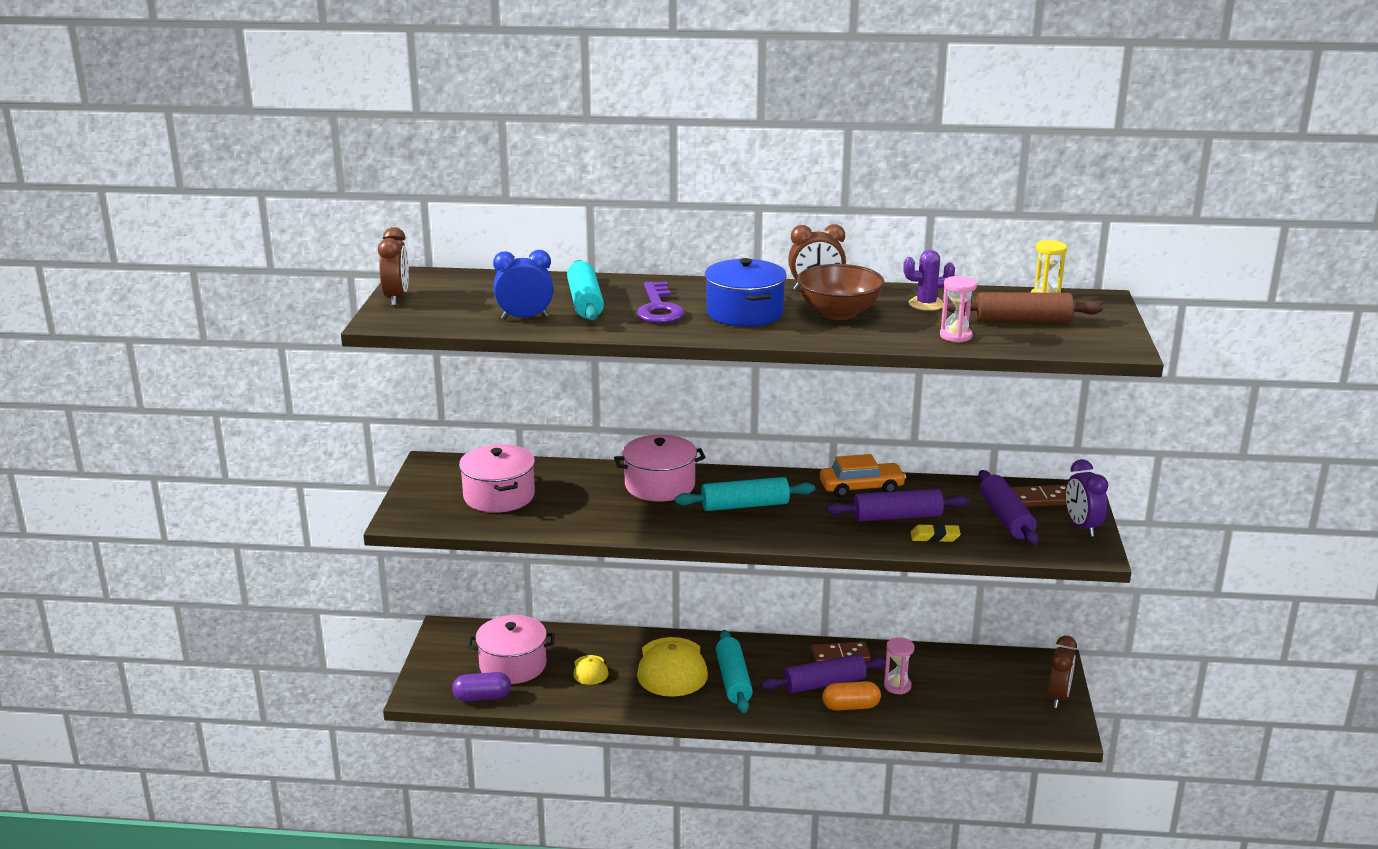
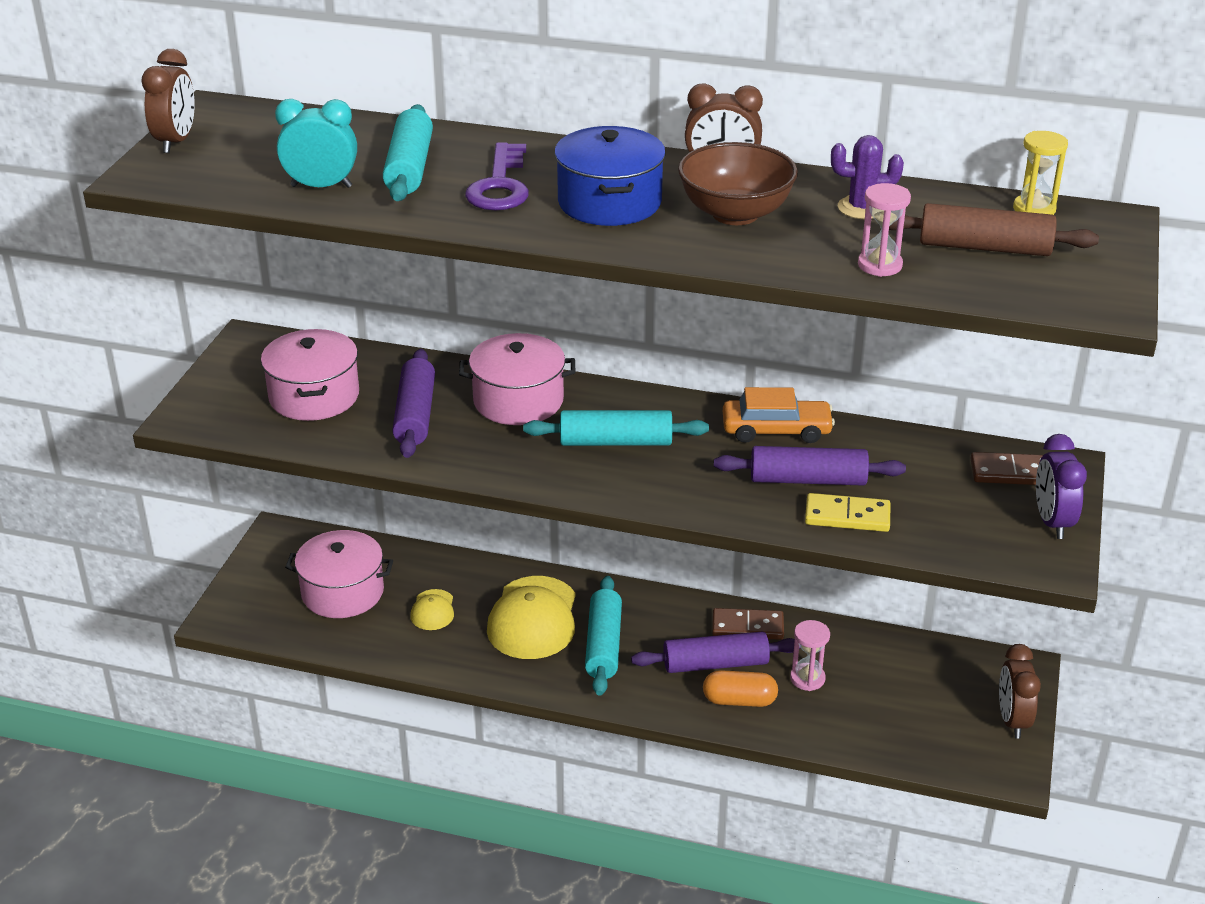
camera: 10 degrees right, 10 degrees up
(482, 697) = (293, 632): purple capsule -> none
(525, 318) = (321, 186): blue clock -> turquoise clock
(935, 537) = (847, 516): yellow eraser -> yellow domino
(1006, 518) = (953, 497): purple rolling pin -> purple rolling pin (415, 415)
(1058, 697) = (1012, 720): brown clock -> brown clock turned 150 degrees clockwise

